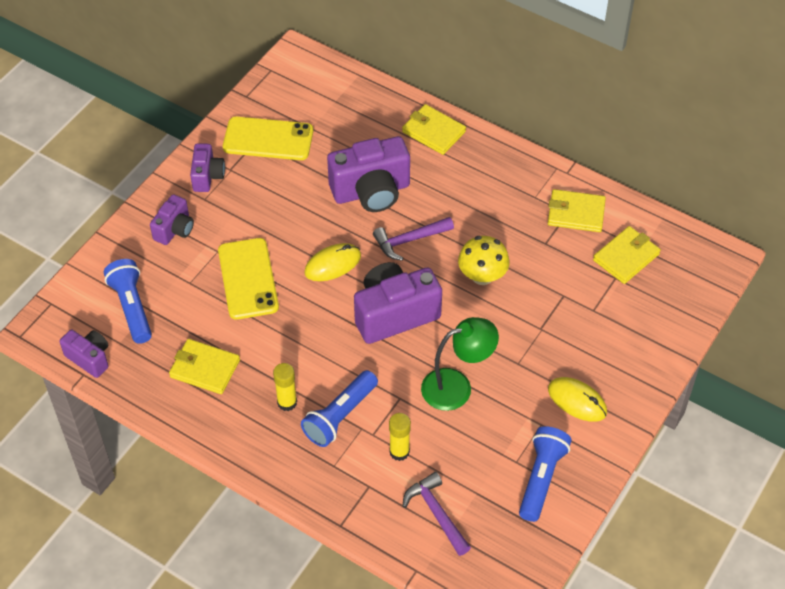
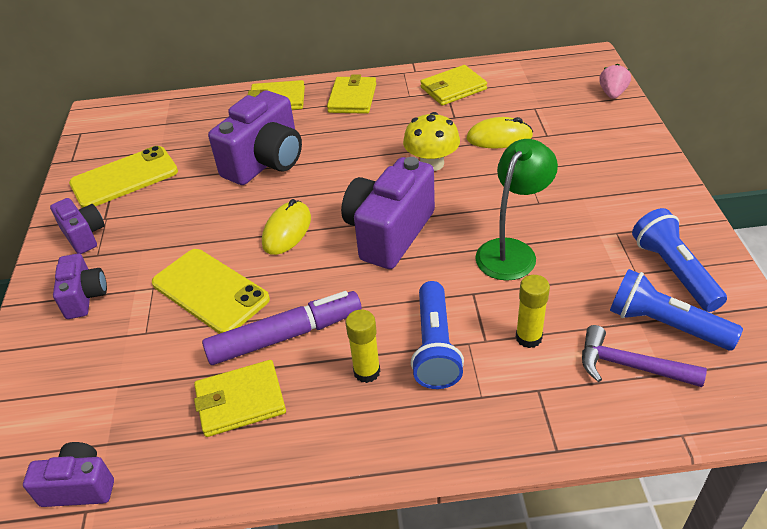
camera: 35 degrees left, 10 degrees down
(132, 307) = (94, 397): blue flashlight -> blue flashlight (665, 324)
(263, 344) = (285, 336): none -> purple marker
(409, 240) = (339, 175): purple hammer -> none
(577, 401) = (620, 198): yellow mouse -> yellow mouse (499, 137)
(626, 257) = (525, 92): yellow wallet -> yellow wallet (352, 98)
(692, 307) = (612, 94): none -> pink strawberry

